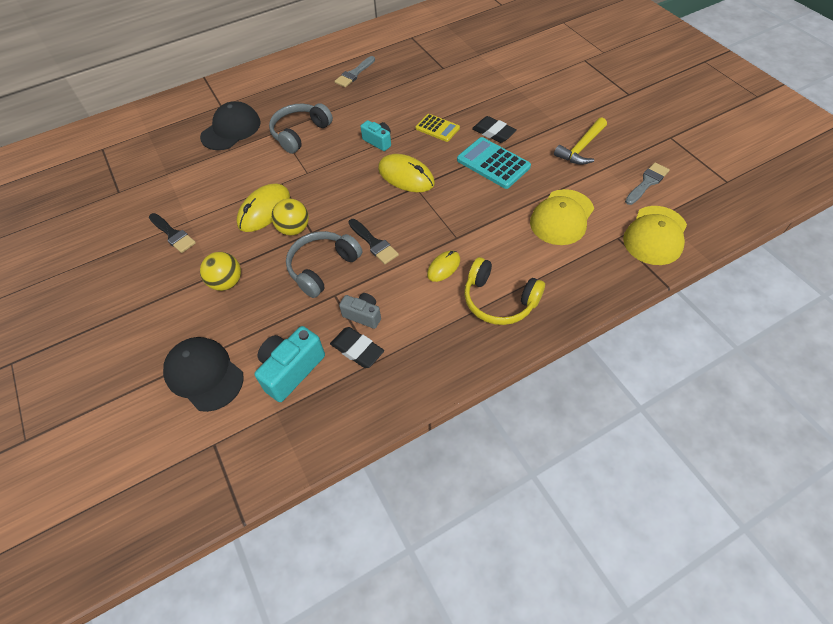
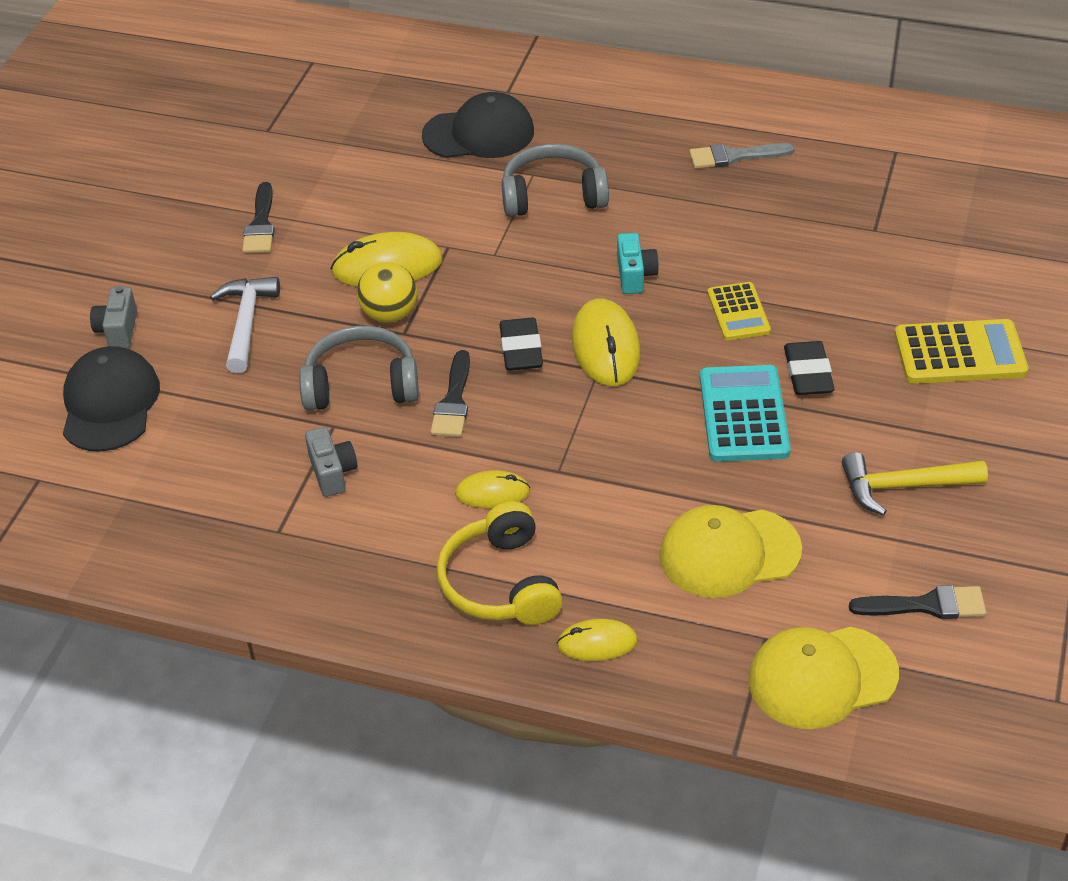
camera: 45 degrees right, 10 degrees down
(160, 336) = (118, 330): none -> grey camera
(226, 282) = (246, 322): yellow ball -> white hammer
(291, 370) = (190, 469): turquoise camera -> none
(357, 349) = (278, 504): black eraser -> black eraser (521, 349)
(532, 90) = (959, 353): none -> yellow calculator
(568, 291) = (597, 643): none -> yellow mouse
(647, 182) = (926, 605): grey brush -> black brush

